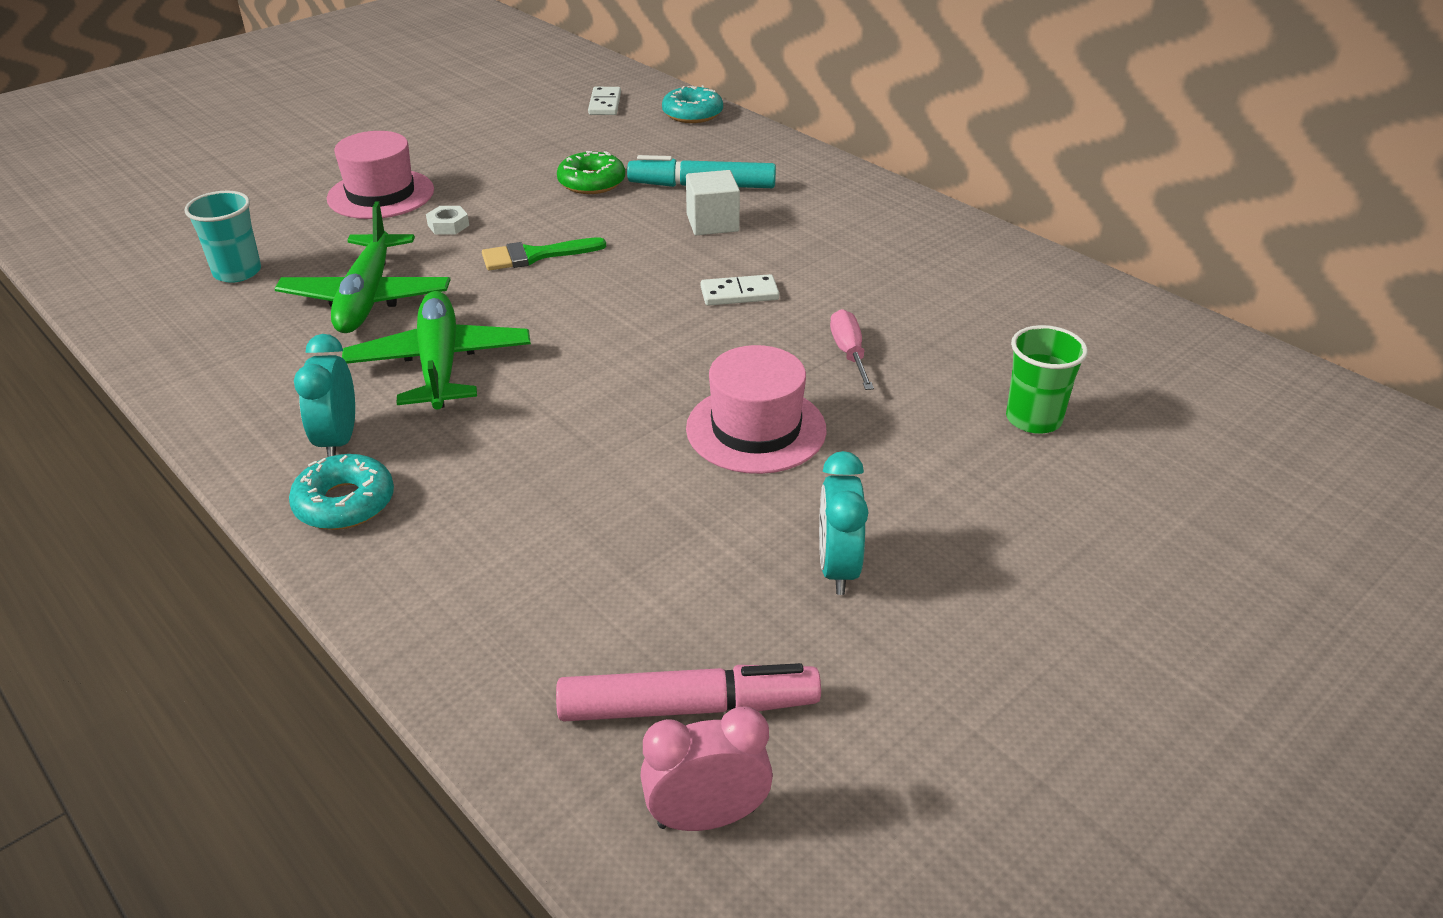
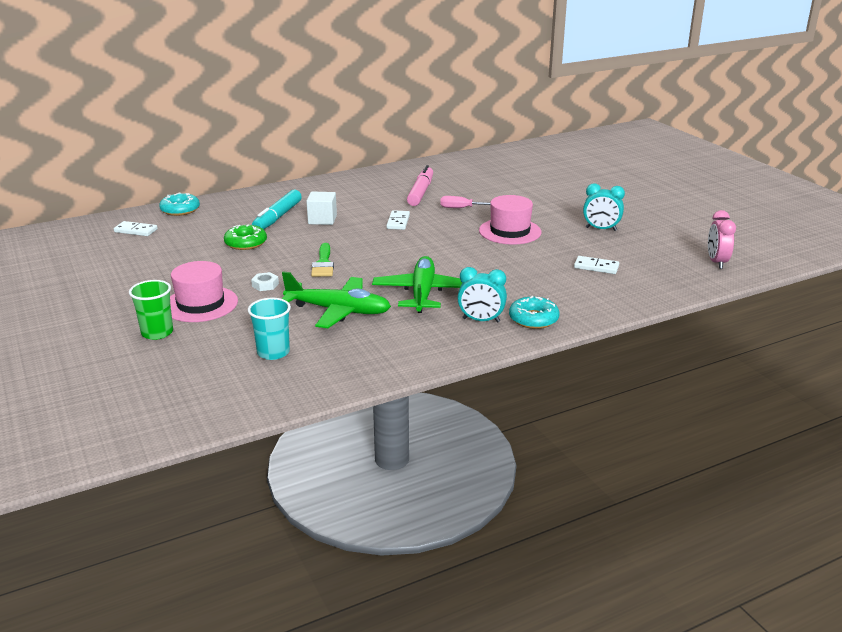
camera: 75 degrees left, 10 degrees down
(440, 364) = (422, 293): green plane -> green plane turned 90 degrees clockwise
(608, 574) = (596, 267): none -> white domino
(688, 707) = (668, 260): pink marker -> pink marker (420, 192)
(1033, 419) = (523, 187): green cup -> green cup (157, 333)

